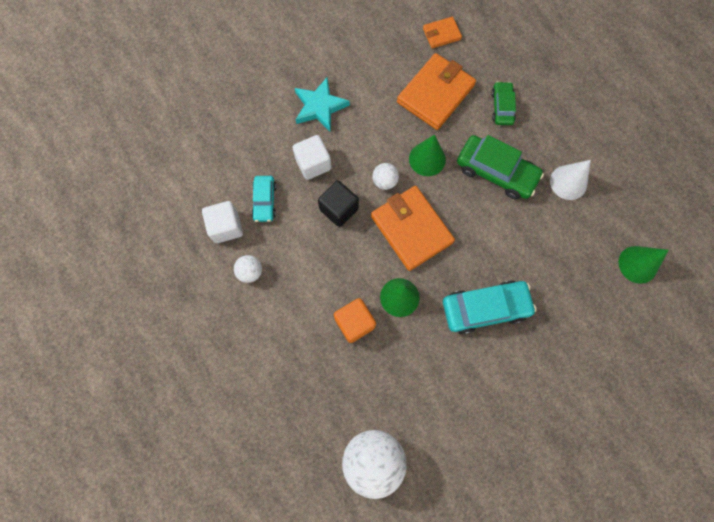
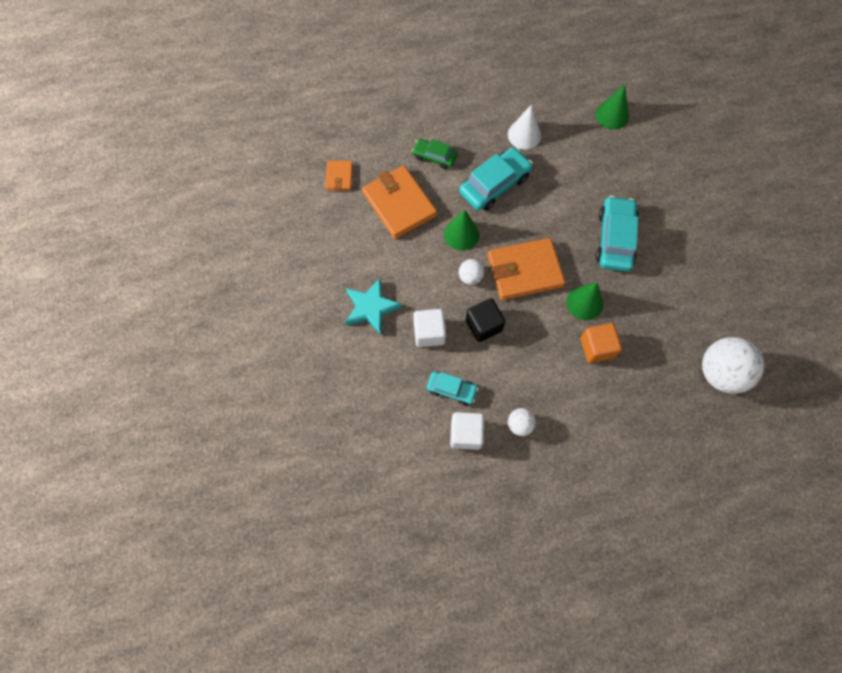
camera: 70 degrees left, 5 degrees down
(496, 172) = (494, 184): green car -> turquoise car

